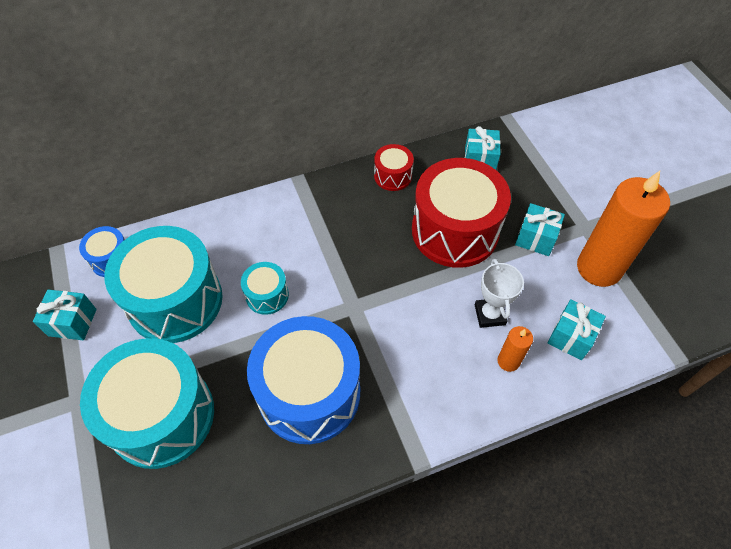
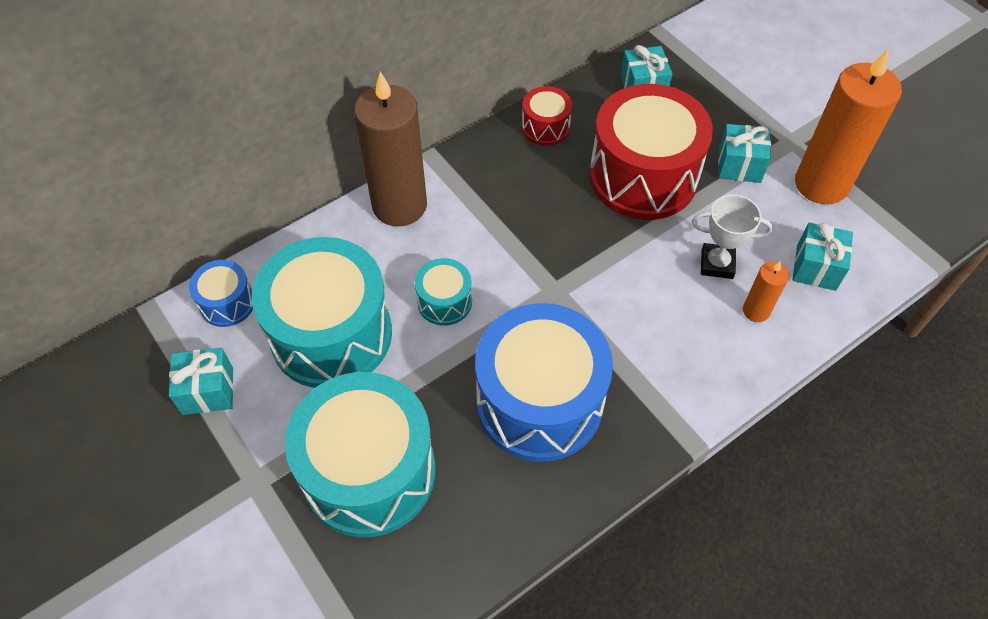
camera: 15 degrees left, 0 degrees up
(261, 213) = (399, 205): none -> brown candle
(489, 314) = (717, 264): white trophy -> white trophy turned 60 degrees counterclockwise

